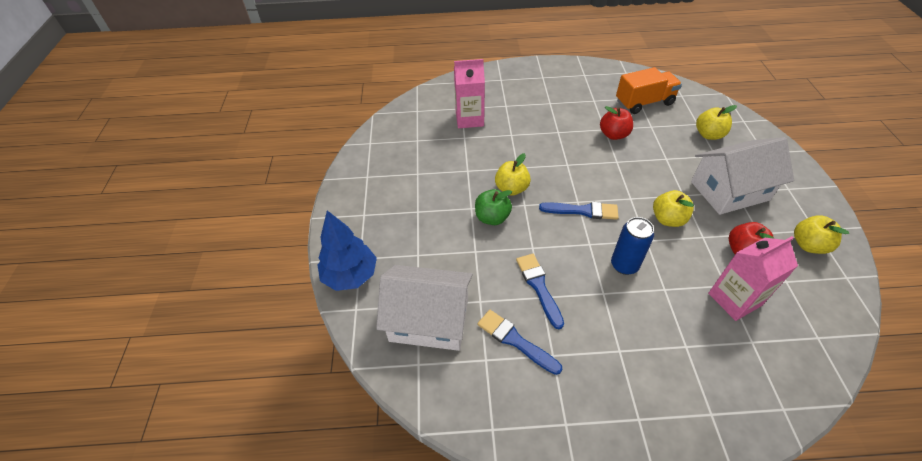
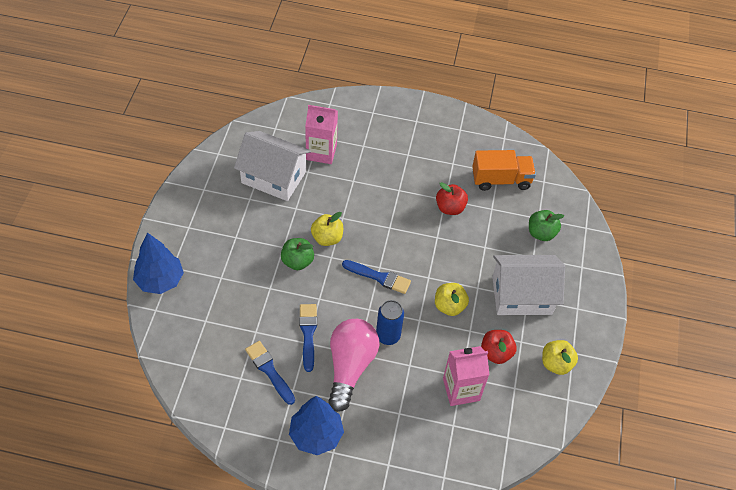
camera: 10 degrees right, 5 degrees up
(429, 320) = (209, 335): white house -> white house (273, 177)
(603, 310) = (350, 367): none -> pink light bulb
(608, 403) = (316, 435): none -> blue tree
(708, 135) = (541, 233): yellow apple -> green apple

